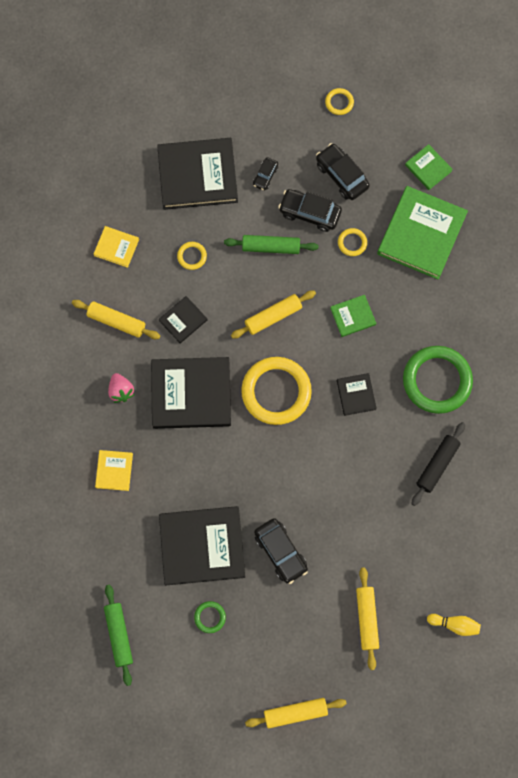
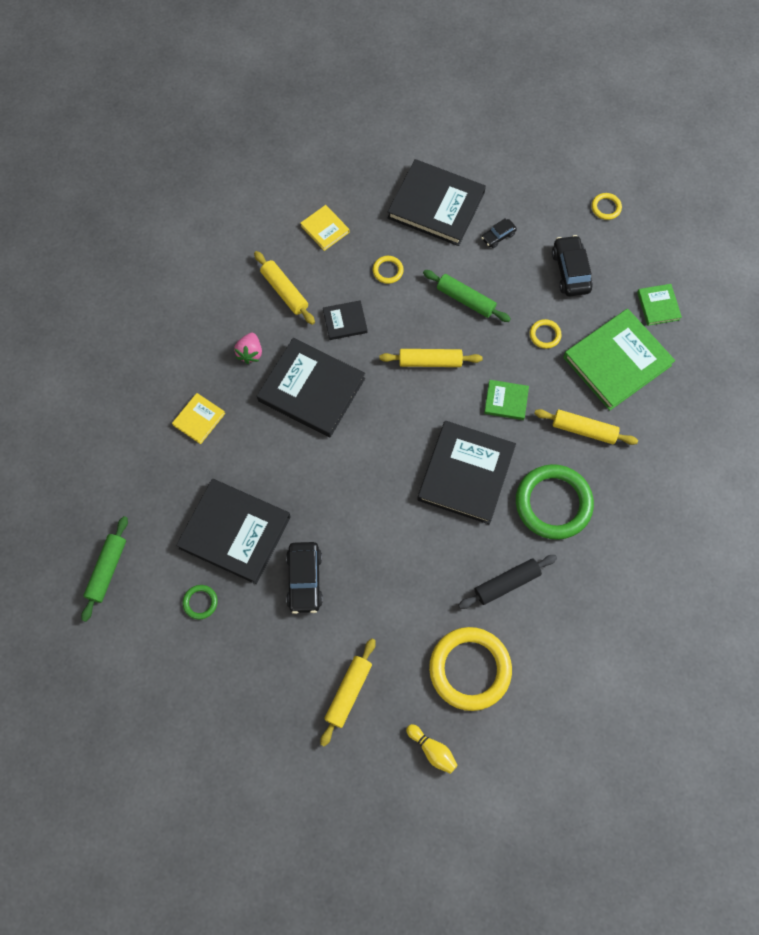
camera: 30 degrees right, 5 degrees down
(276, 392) = (391, 430): yellow ring -> yellow ring (470, 669)
(295, 713) = (223, 743): yellow rolling pin -> yellow rolling pin (584, 430)
(309, 213) = (520, 288): black car -> none
(356, 395) = (466, 474): black book -> black book, size x2.08

